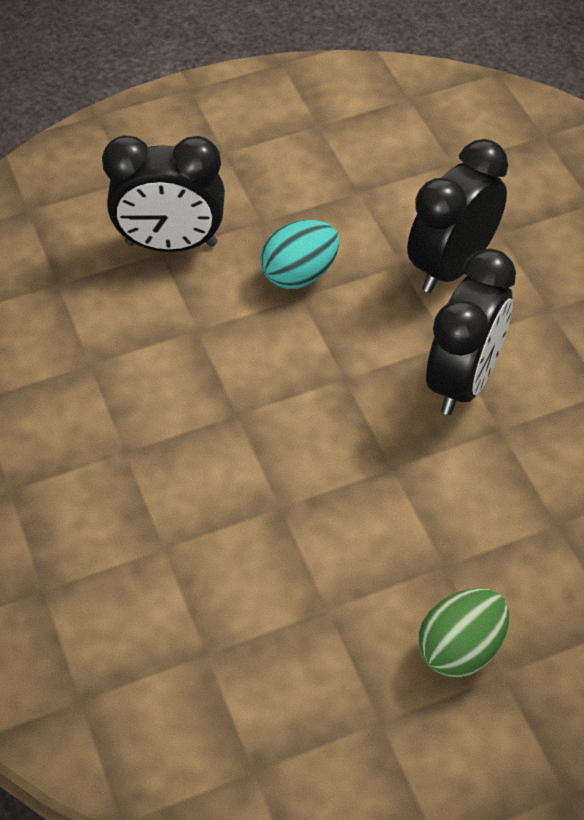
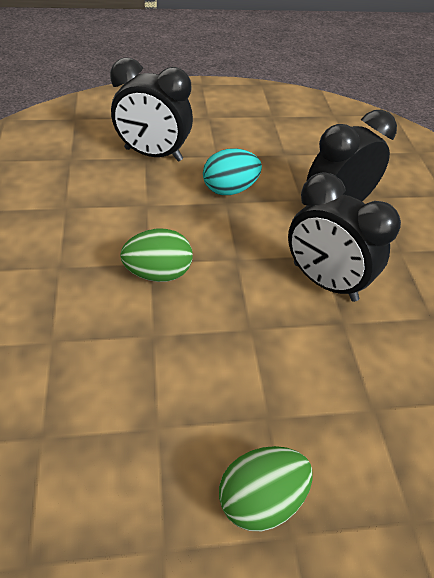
camera: 10 degrees right, 5 degrees down
(253, 426) = (158, 273): none -> green egg
(464, 381) = (324, 282): black clock -> black clock turned 90 degrees clockwise

